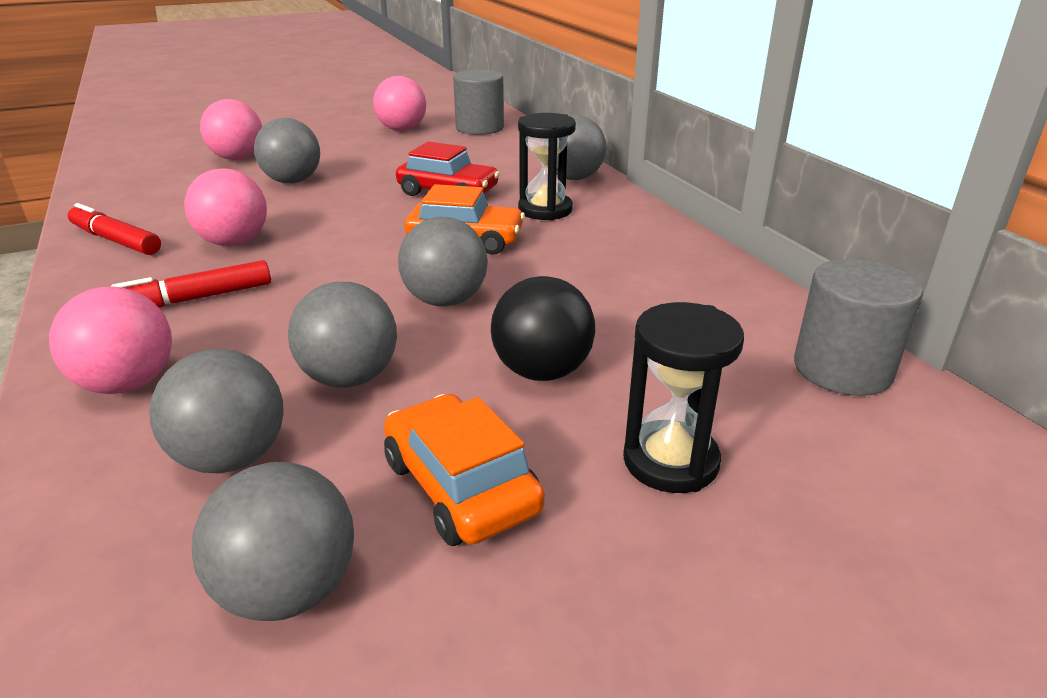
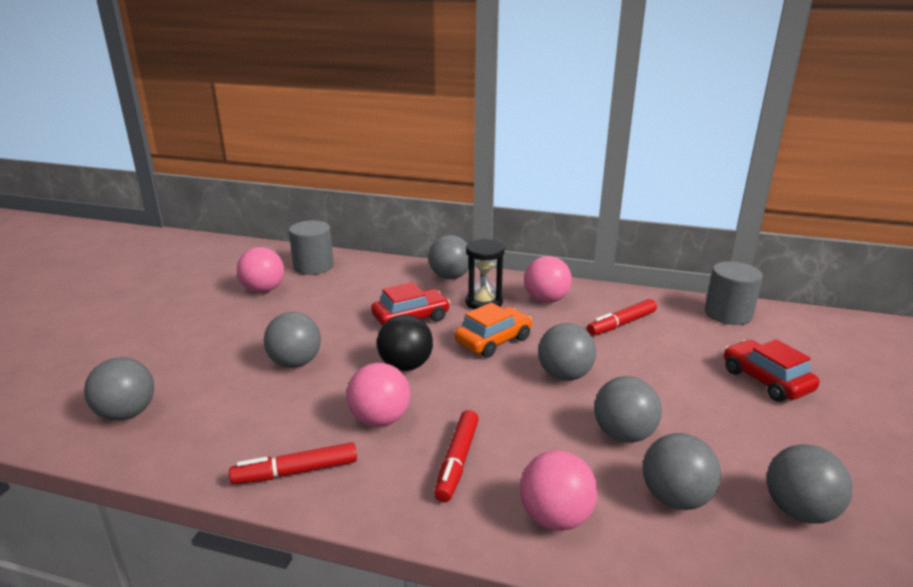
camera: 50 degrees left, 5 degrees down
(149, 163) = (127, 413): none -> grey ball
(238, 158) = (199, 370): pink ball -> pink ball (546, 300)
(460, 486) = (749, 437): orange car -> none
(542, 371) = (668, 379): black ball -> black ball (405, 366)
(643, 297) = (622, 324): none -> red marker
(670, 461) = (766, 380): black hourglass -> red car

